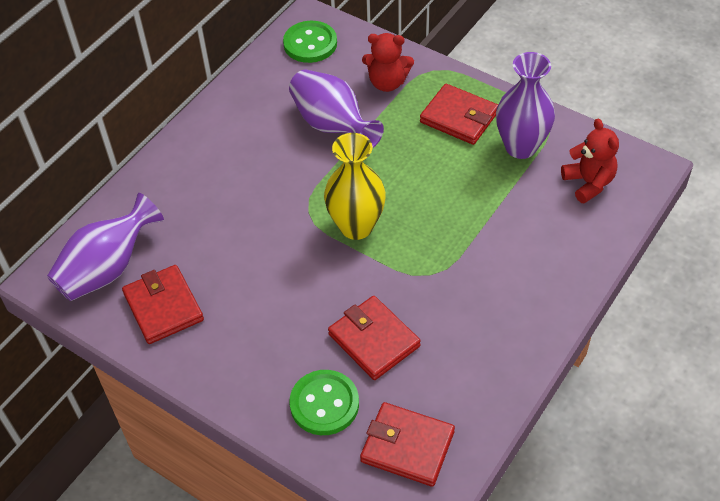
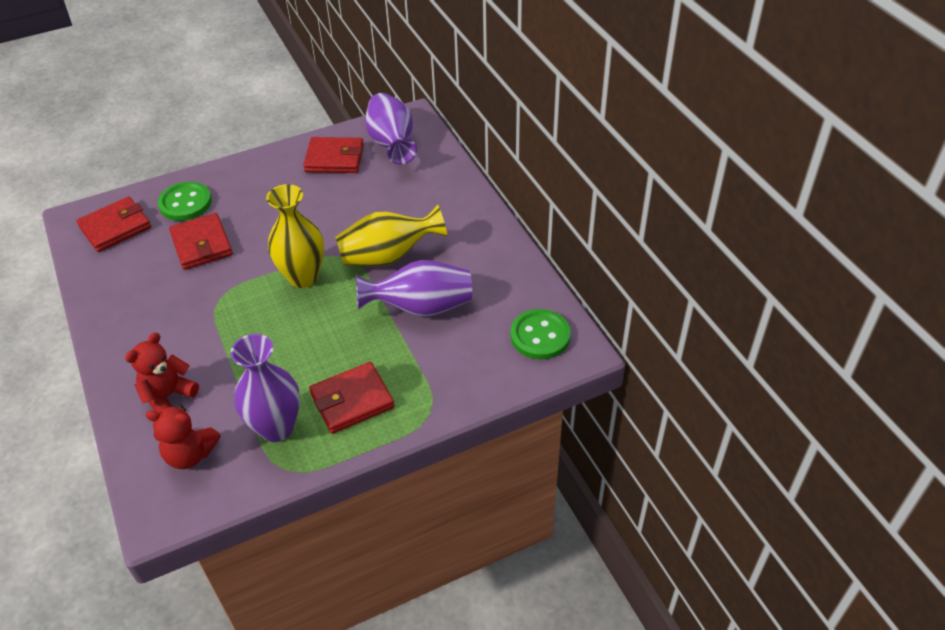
camera: 120 degrees right, 5 degrees down
(286, 179) = (388, 256): none -> yellow vase
(374, 340) = (201, 244): red wallet -> red wallet turned 75 degrees clockwise
(387, 82) = (441, 369): red teddy bear -> red teddy bear (168, 396)

